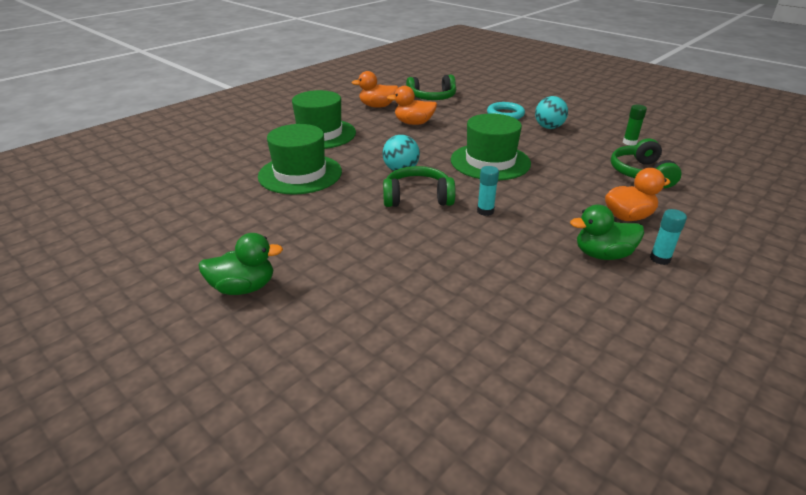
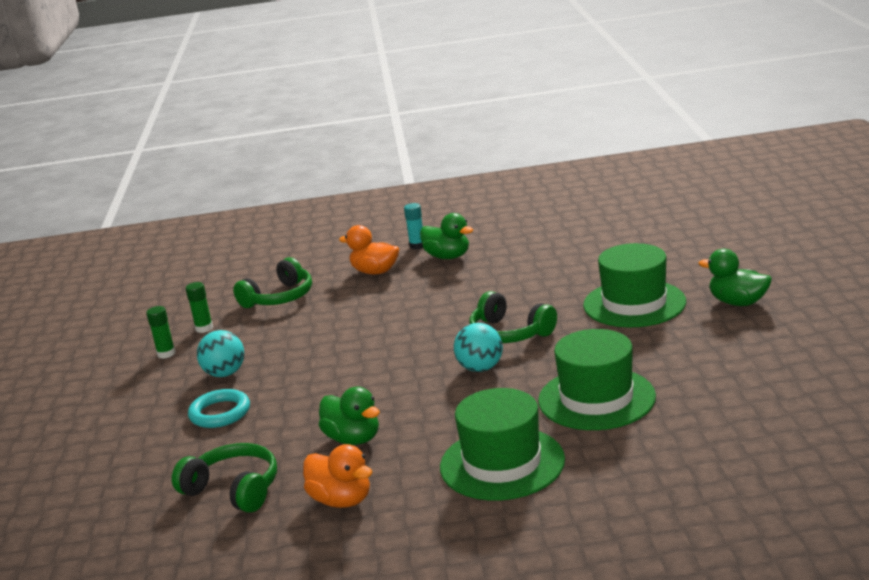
camera: 135 degrees left, 10 degrees down
(414, 123) = (353, 439): orange duck -> green duck
(485, 211) = (471, 305): turquoise glue stick -> none
(490, 161) = (376, 350): green hat -> green hat (634, 304)
(609, 126) = (166, 354): none -> green glue stick

